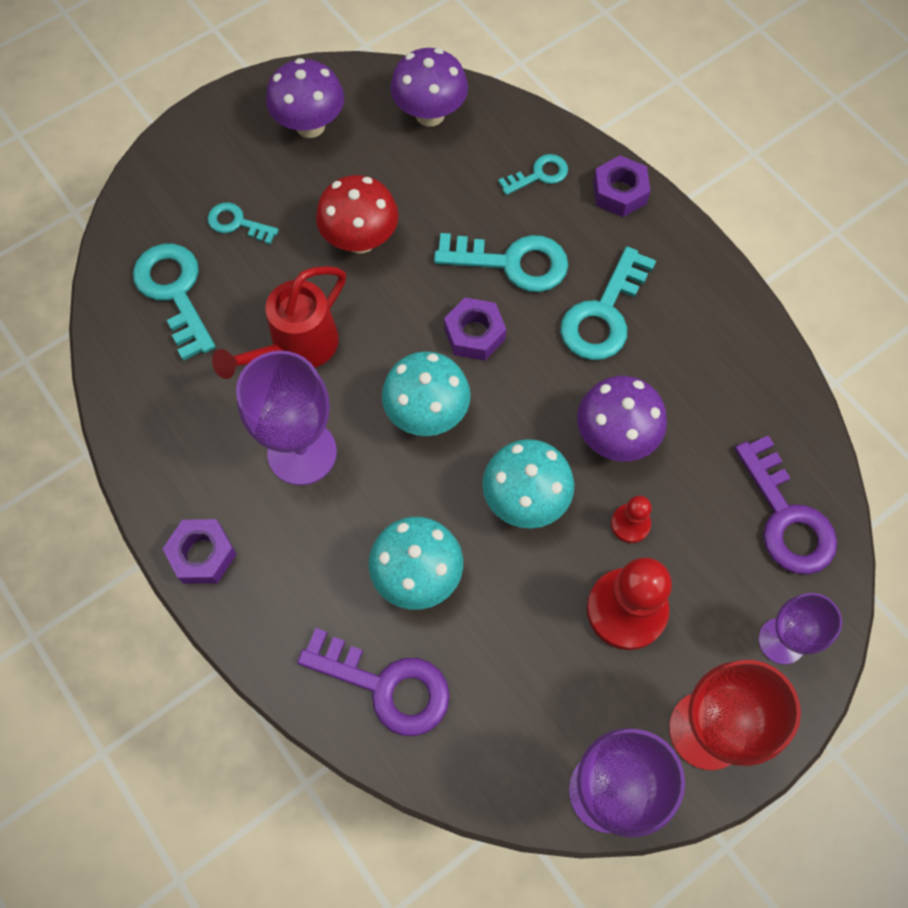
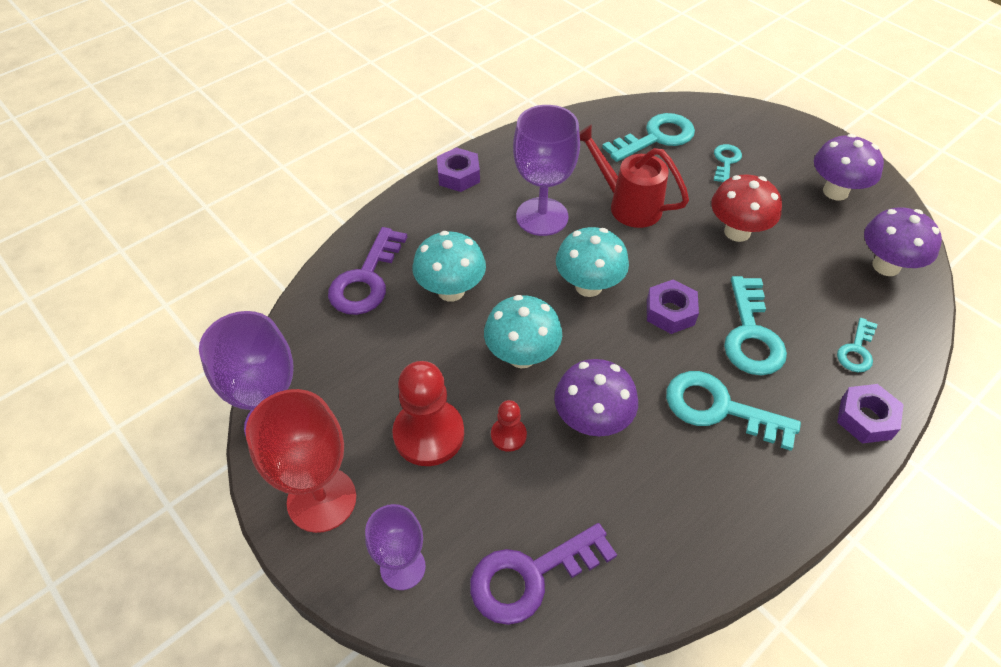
camera: 85 degrees right, 15 degrees down
(539, 175) = (856, 350): turquoise key -> turquoise key turned 60 degrees clockwise

